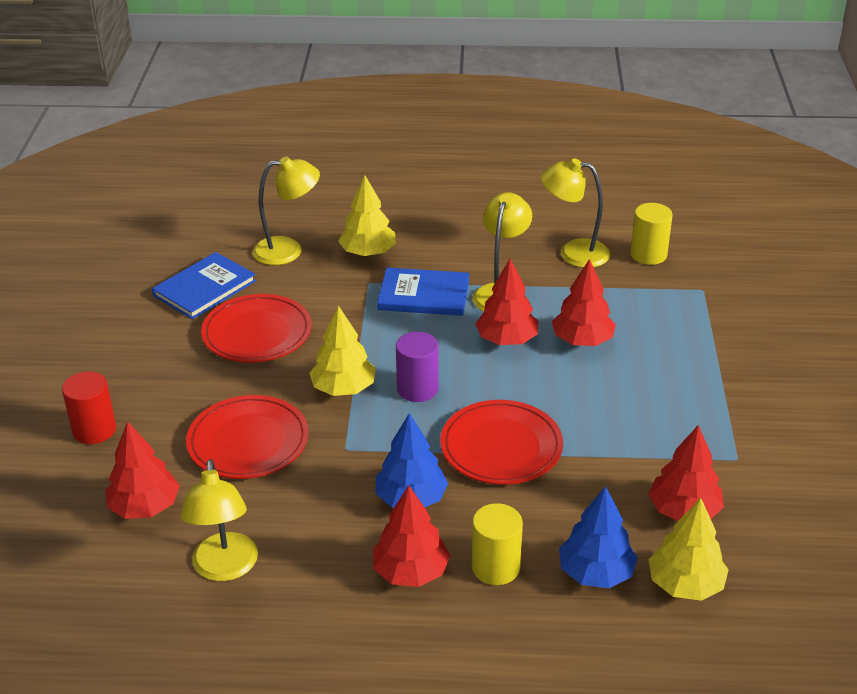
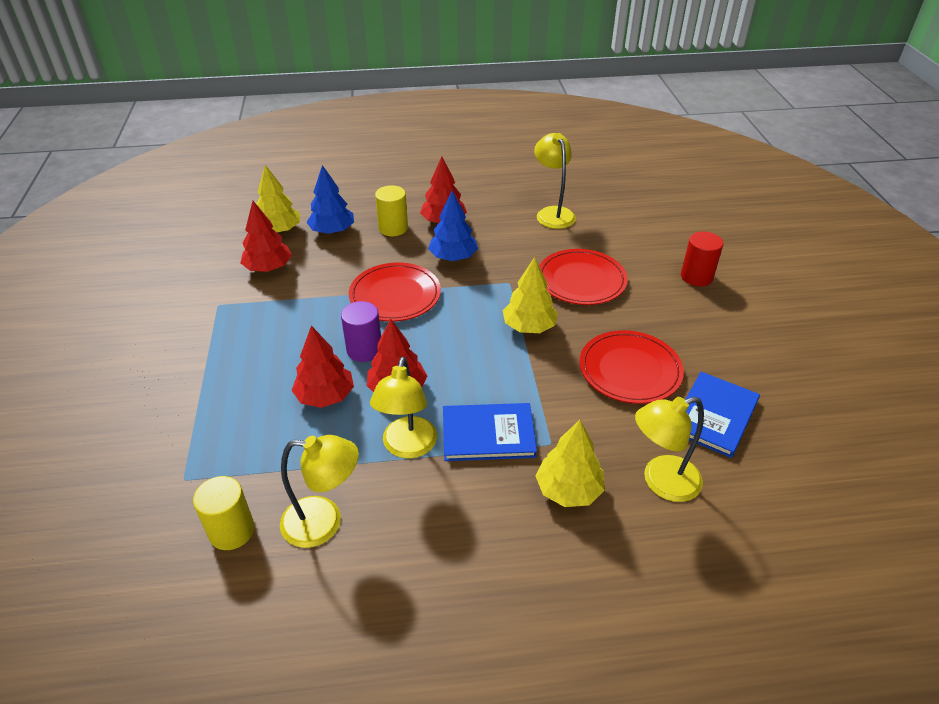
camera: 170 degrees right, 5 degrees up
(145, 507) = (622, 236): red tree -> none
(417, 389) = (468, 333): purple cylinder -> purple cylinder (364, 350)

